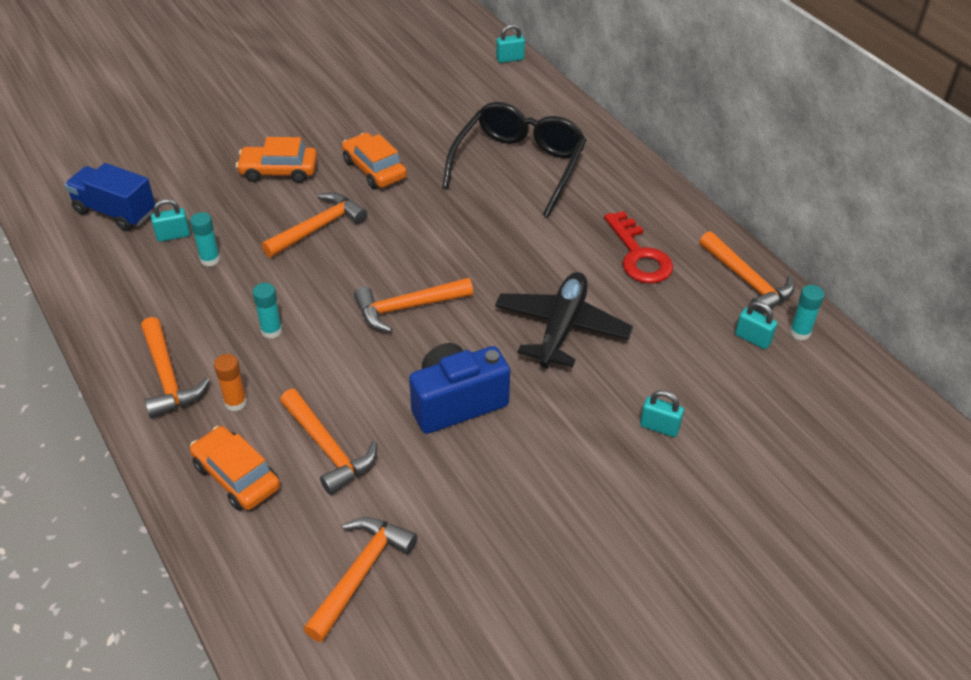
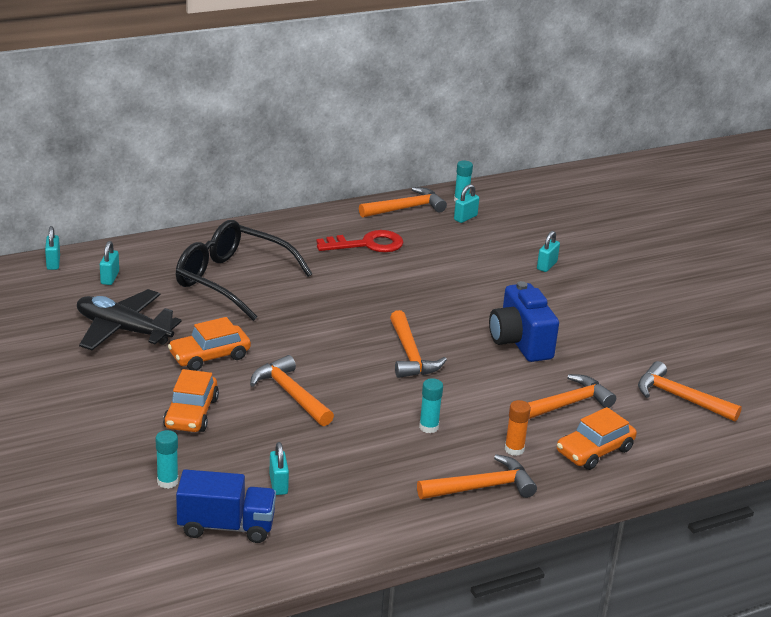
camera: 85 degrees left, 15 degrees down
(115, 212) = (226, 526): blue truck -> blue truck turned 120 degrees counterclockwise
(210, 259) = (322, 461): turquoise glue stick -> turquoise glue stick (167, 481)
(495, 93) = (110, 278): none -> turquoise padlock
(561, 328) = (444, 288): black plane -> black plane (123, 330)

